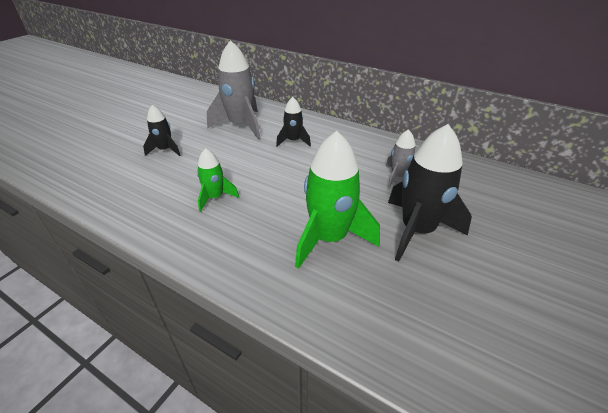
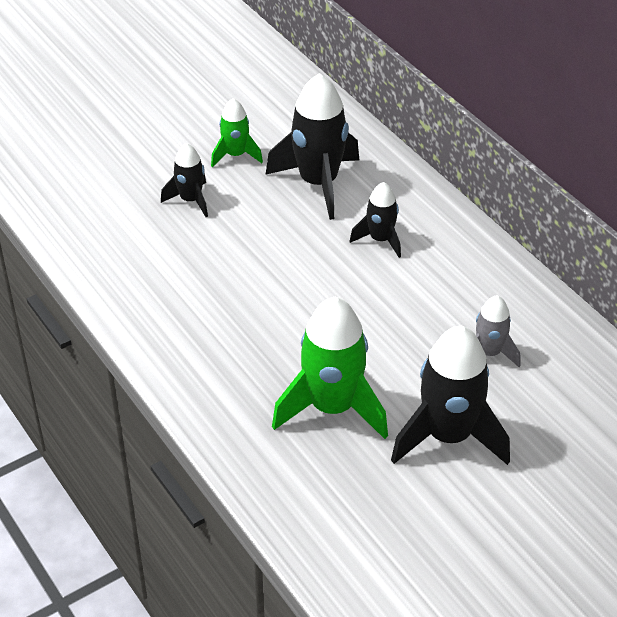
camera: 25 degrees right, 5 degrees up
(215, 197) = (224, 303): green rocket -> green rocket (235, 155)
(241, 125) = (318, 183): grey rocket -> black rocket

